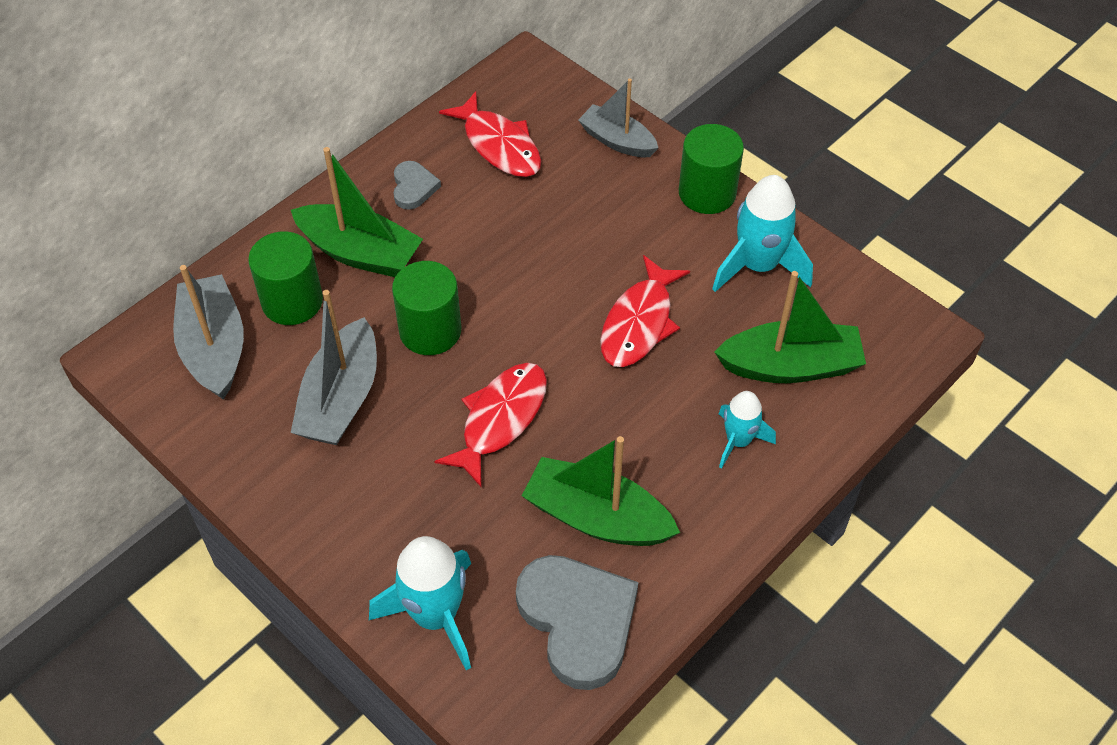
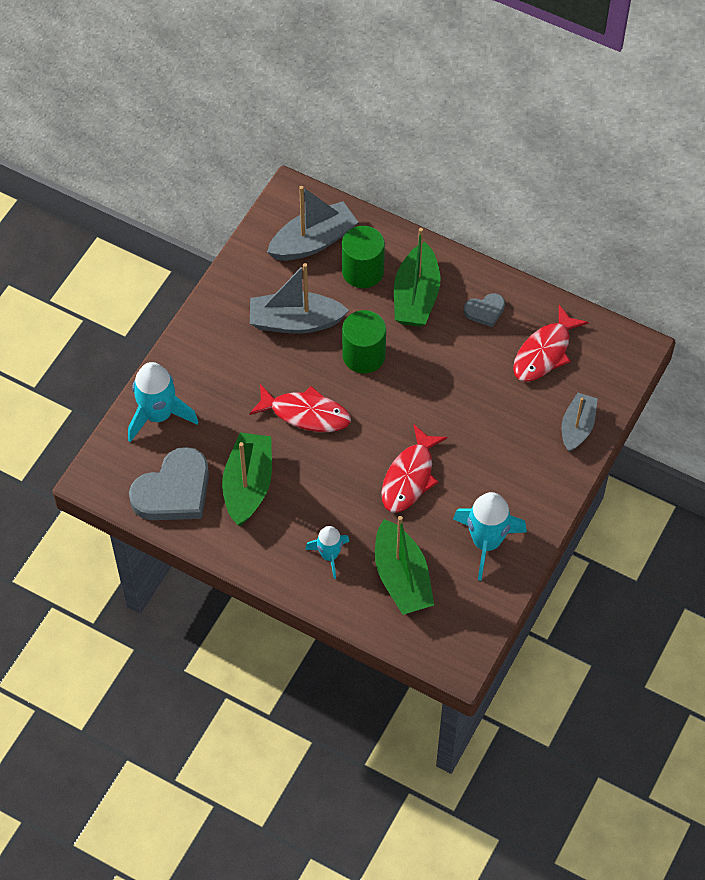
camera: 75 degrees right, 5 degrees up
(639, 323) = (409, 477): red fish -> red fish turned 75 degrees counterclockwise
(707, 193) = (546, 497): green cylinder -> none

